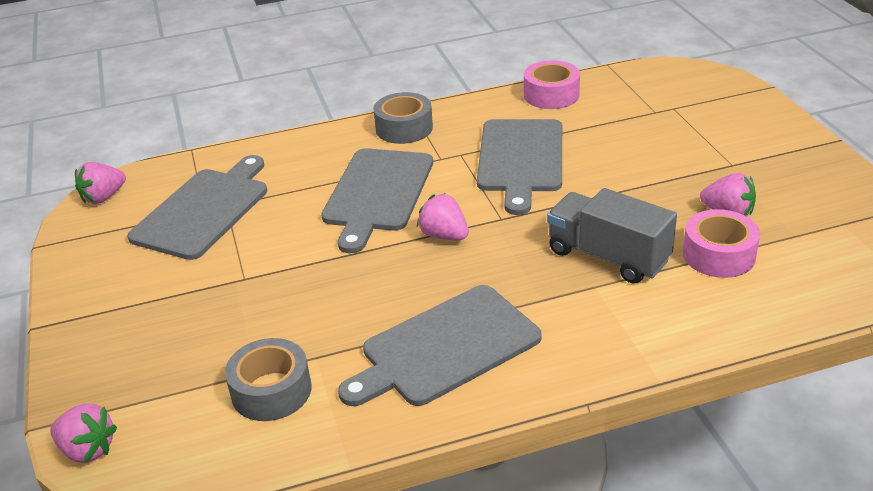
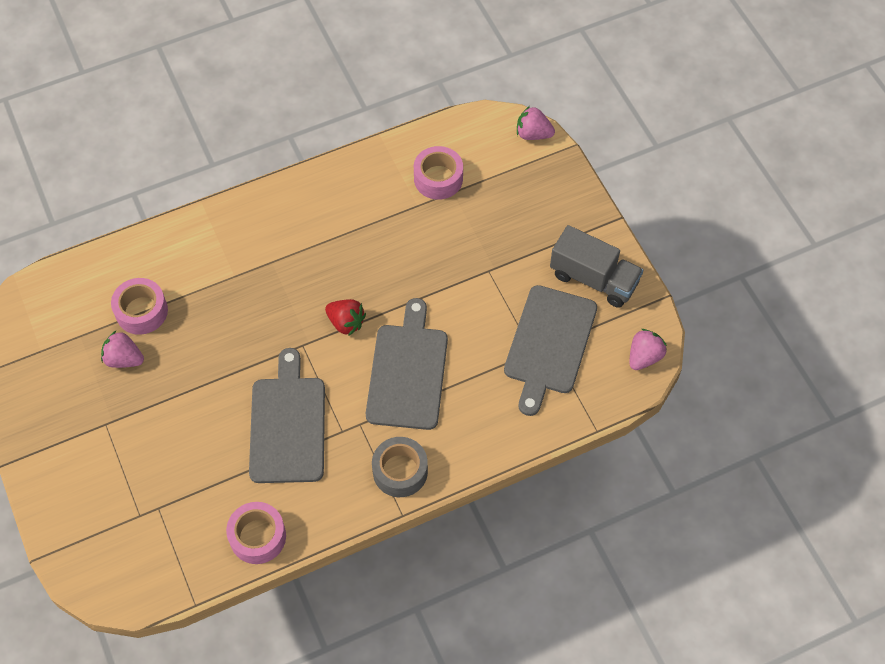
camera: 170 degrees right, 25 degrees up
(271, 391) = (438, 178): grey tape -> pink tape
(444, 235) = (346, 322): pink strawberry -> red strawberry
(445, 348) = (334, 217): grey cutting board -> none
(608, 256) = (222, 306): grey truck -> grey truck (593, 279)

